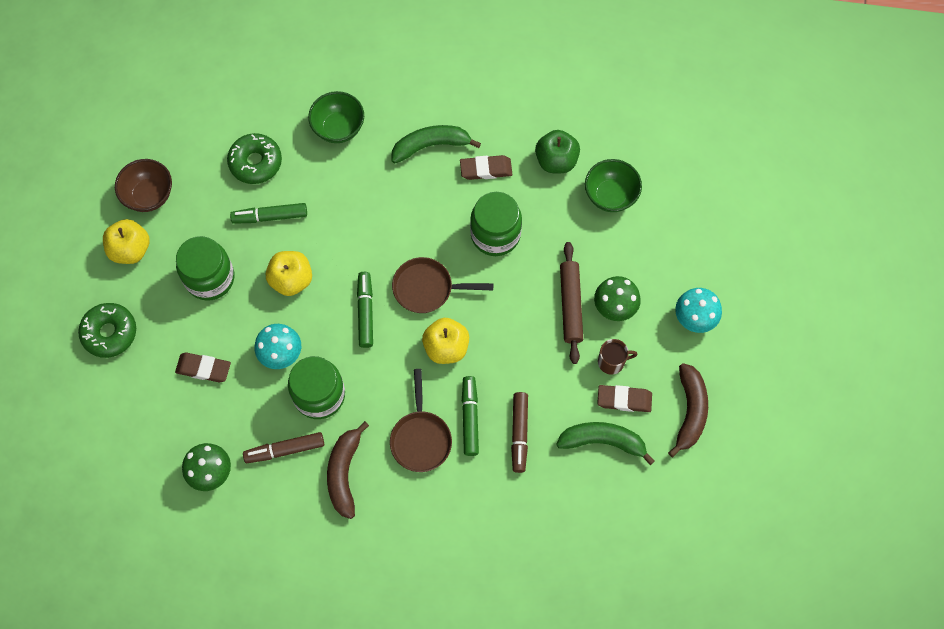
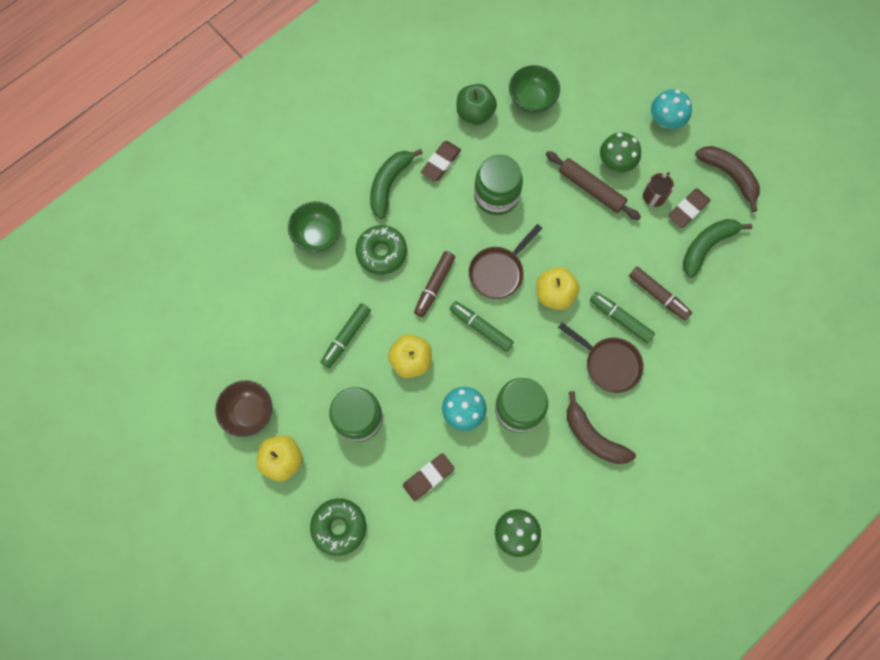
camera: 50 degrees left, 5 degrees up
(255, 162) = (292, 314): green donut -> green donut (381, 252)
(285, 450) = (541, 465): brown marker -> brown marker (434, 286)

